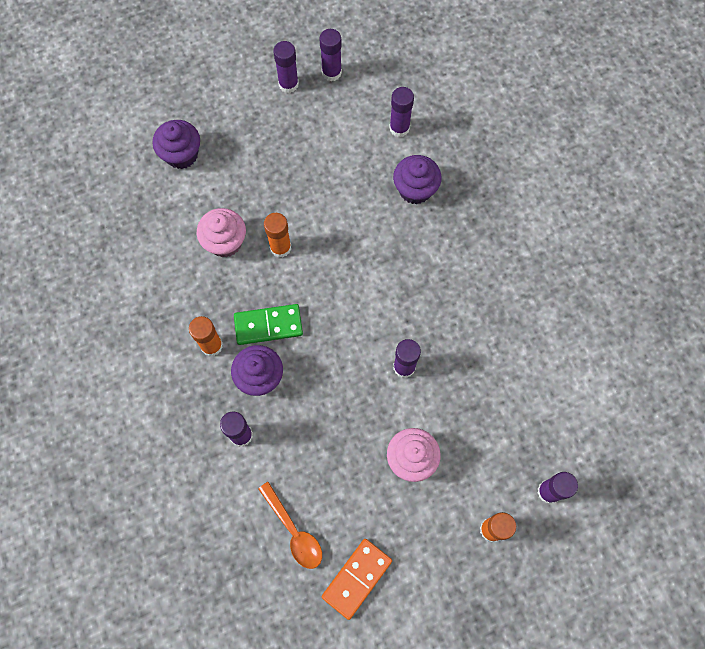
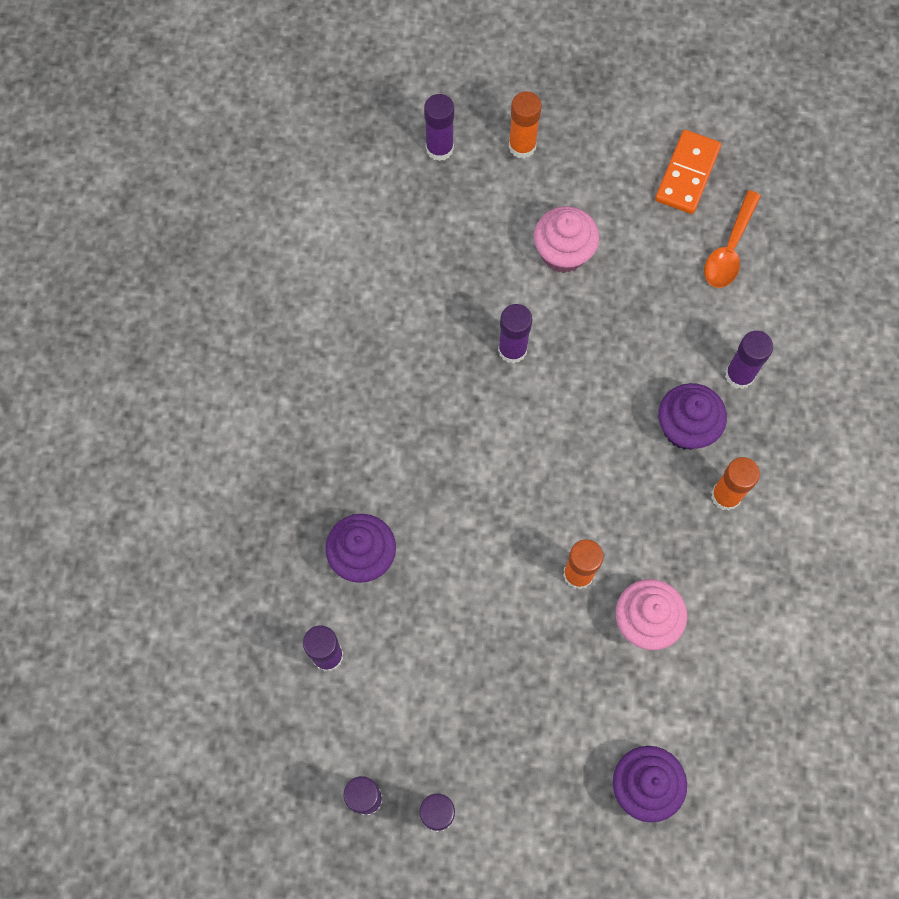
camera: 150 degrees left, 0 degrees up
(268, 325) = (645, 483): green domino -> none
(294, 531) = (729, 249): orange spoon -> orange spoon turned 150 degrees counterclockwise
(357, 578) = (687, 174): orange domino -> orange domino turned 45 degrees counterclockwise

